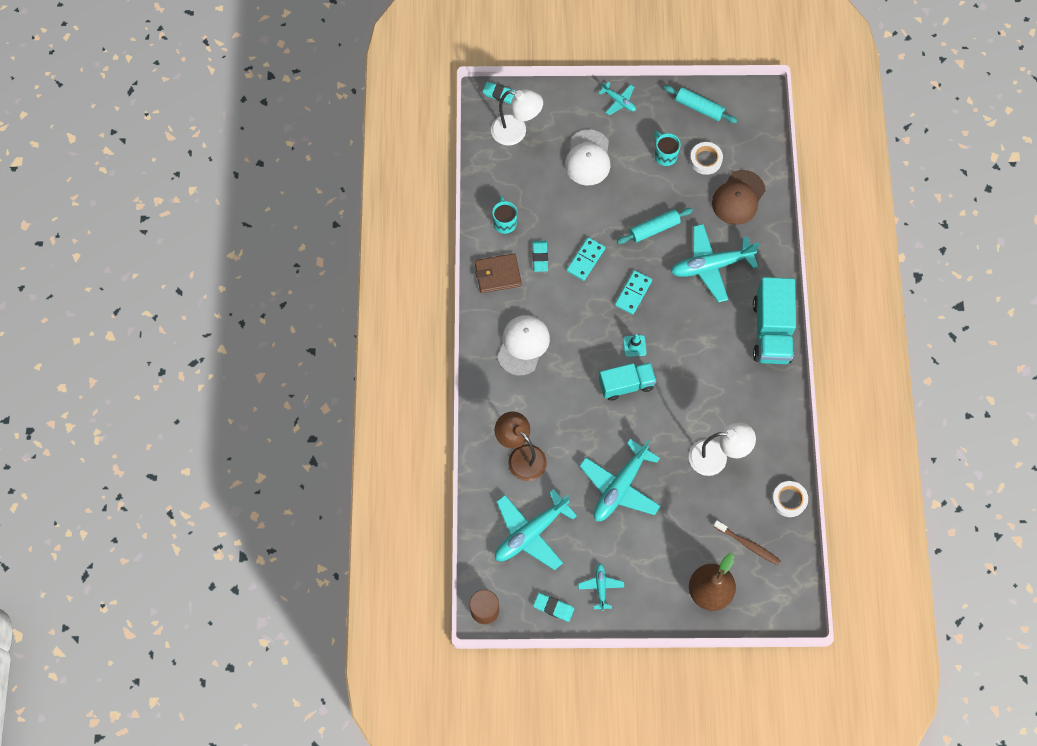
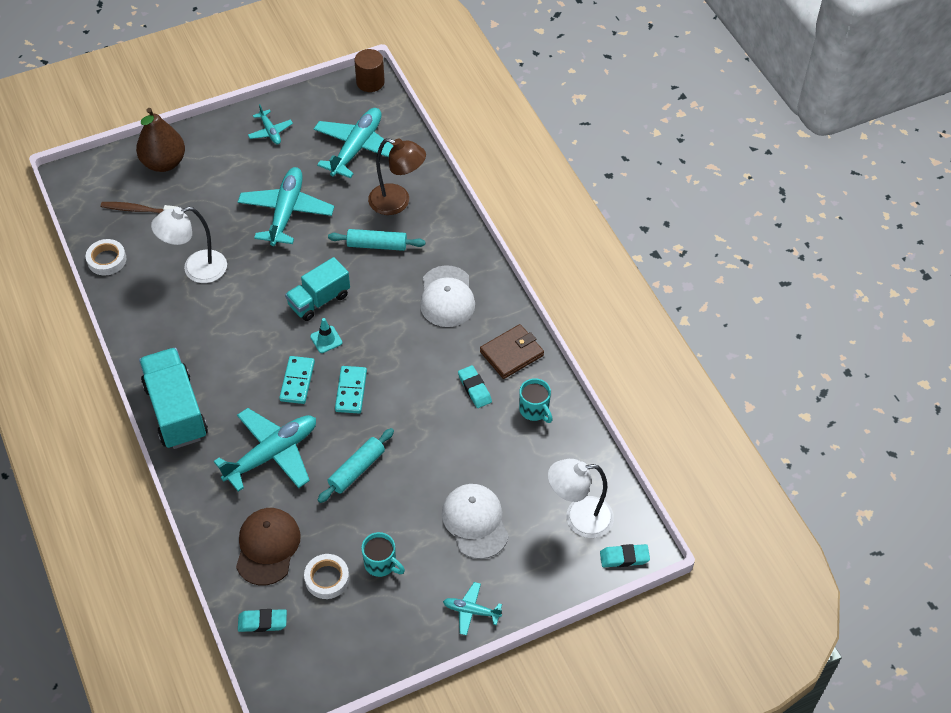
camera: 155 degrees right, 15 degrees down
(553, 607) = (308, 103): turquoise eraser -> turquoise eraser (262, 622)
(586, 260) = (421, 405): turquoise domino -> turquoise domino (297, 381)
(699, 107) = (362, 646): turquoise rolling pin -> turquoise rolling pin (377, 245)

